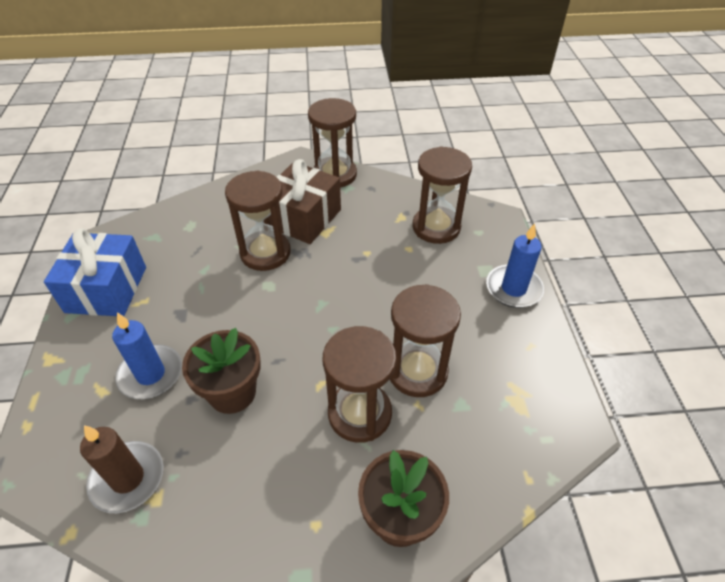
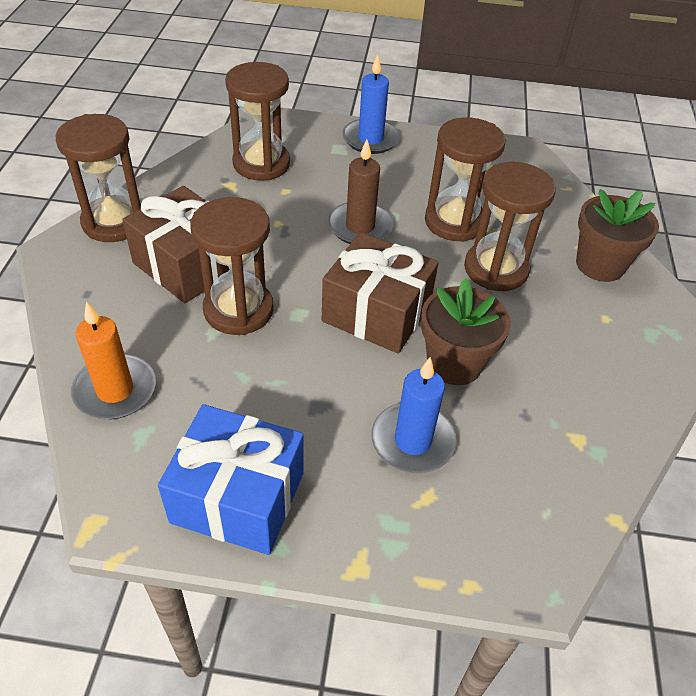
camera: 80 degrees left, 0 degrees up
(127, 478) = (554, 464): brown candle -> brown candle (360, 227)
(186, 217) = (115, 390): none -> orange candle
(280, 331) = (376, 313): none -> brown gift

